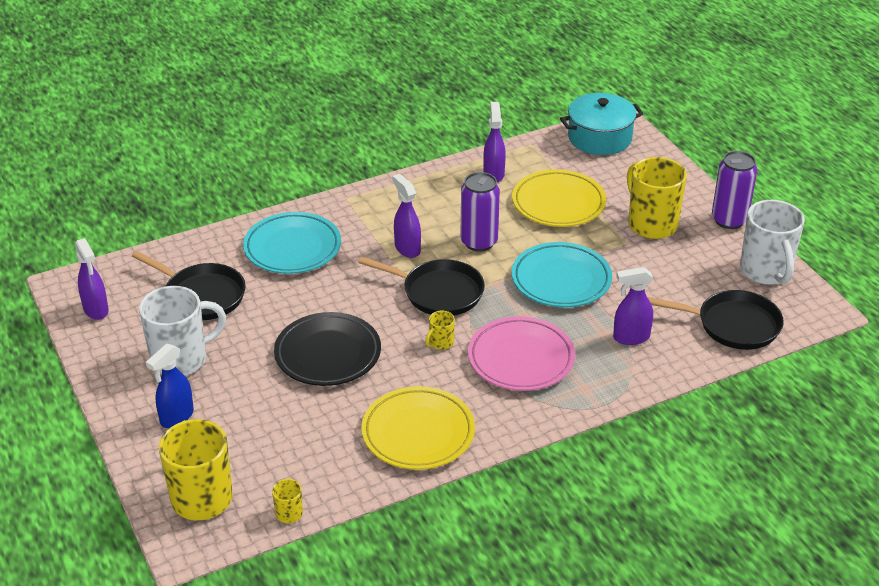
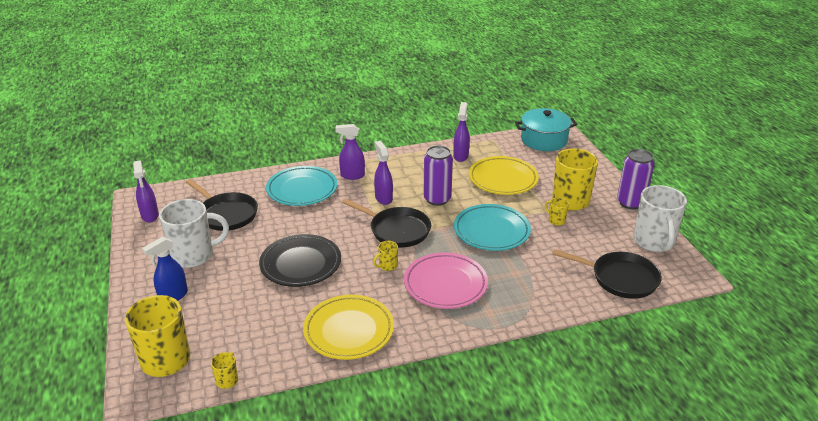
camera: 10 degrees right, 5 degrees down
(630, 337) = (535, 278): purple spray bottle -> purple spray bottle (352, 175)
(640, 255) = (556, 220): none -> yellow mug

